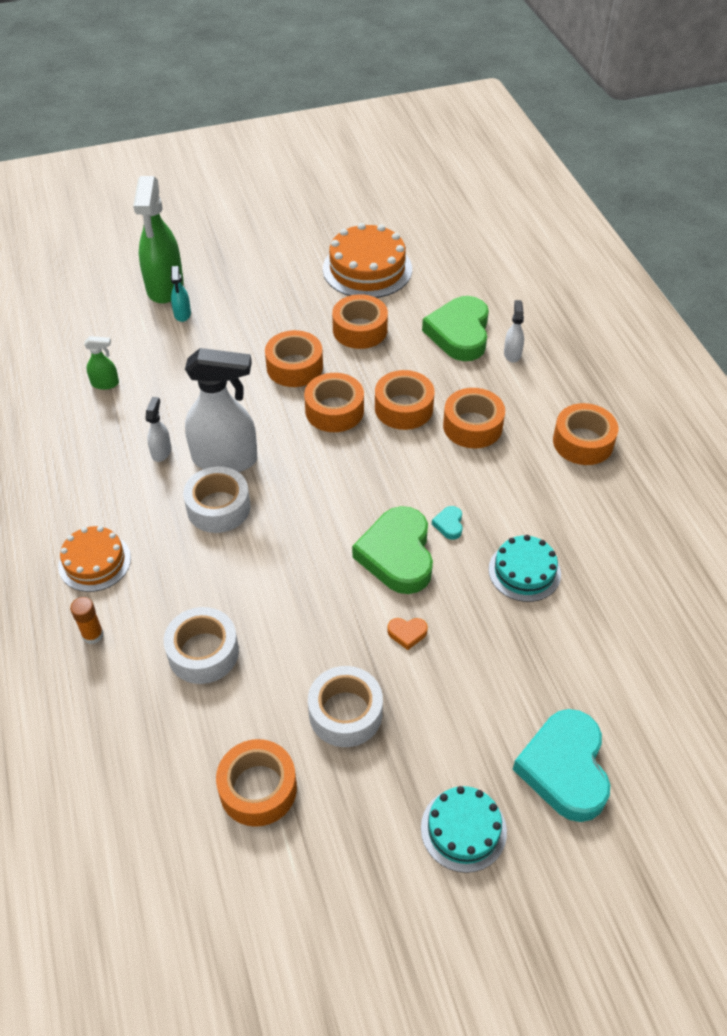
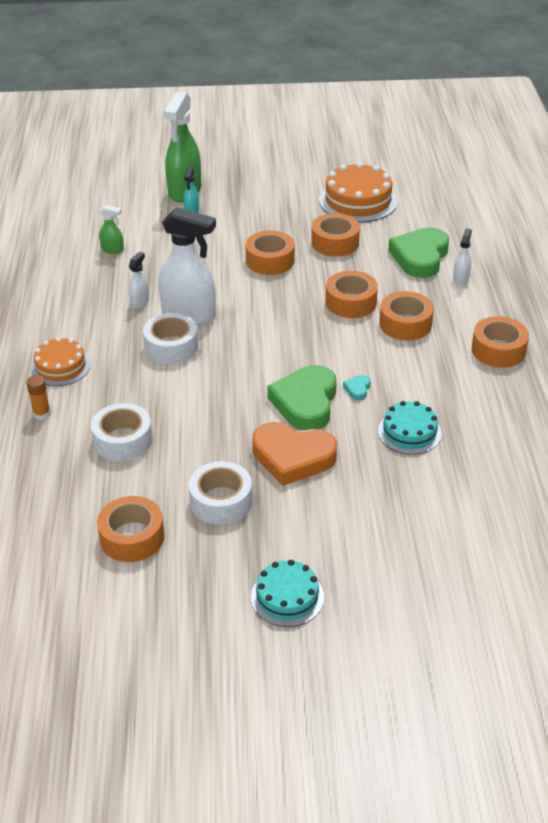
camera: 15 degrees right, 10 degrees down
(334, 410) = (291, 295): orange tape -> none
(407, 633) = (292, 457): orange heart -> orange heart, size x2.50
(564, 768) = (389, 573): turquoise heart -> none

